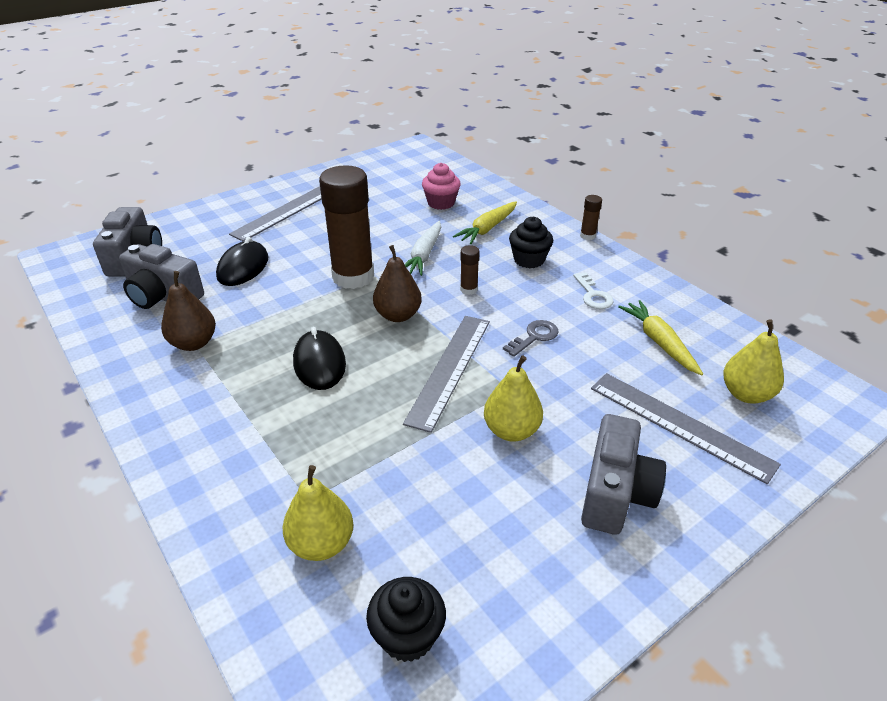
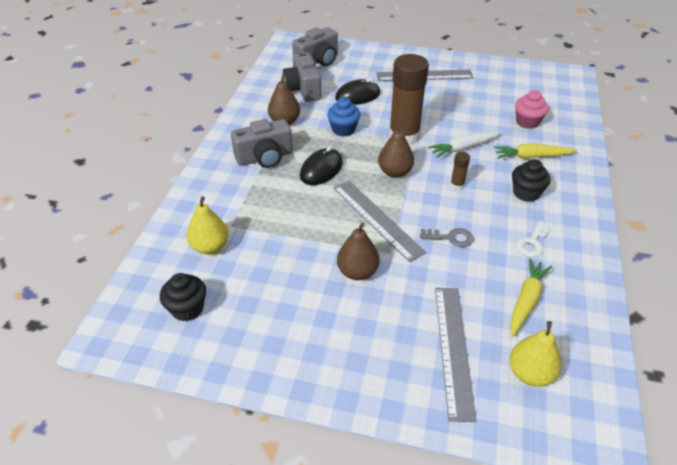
camera: 50 degrees right, 5 degrees up
(280, 309) = (343, 129): none -> blue cupcake
(450, 369) = (376, 219): grey ruler -> grey ruler turned 75 degrees clockwise
(511, 430) = (357, 272): yellow pear -> brown pear
(587, 236) = (598, 205): brown glue stick -> none
(615, 493) = (358, 344): grey camera -> grey camera (265, 157)

